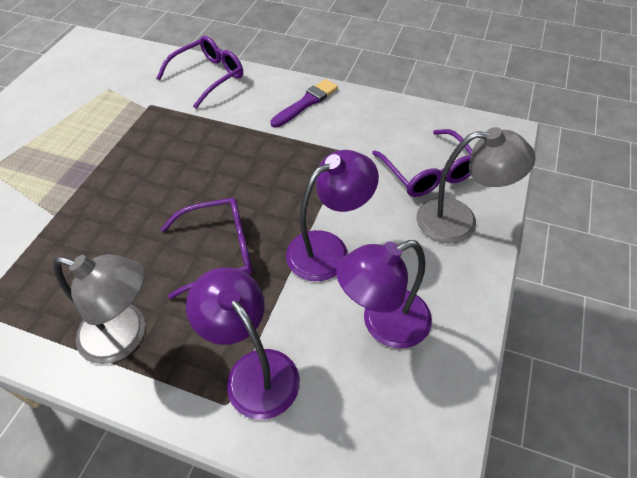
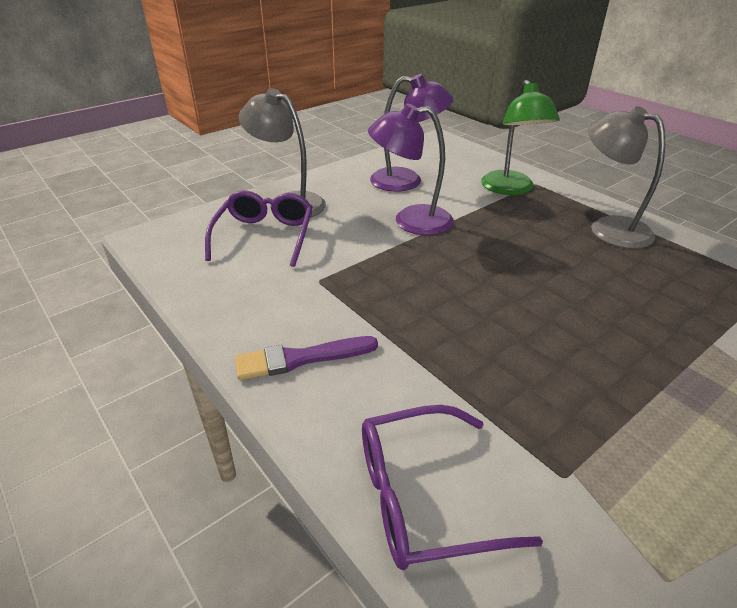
camera: 150 degrees left, 15 degrees down
(219, 251) = (511, 249): purple glasses -> none
(254, 370) = (510, 189): purple lamp -> green lamp

